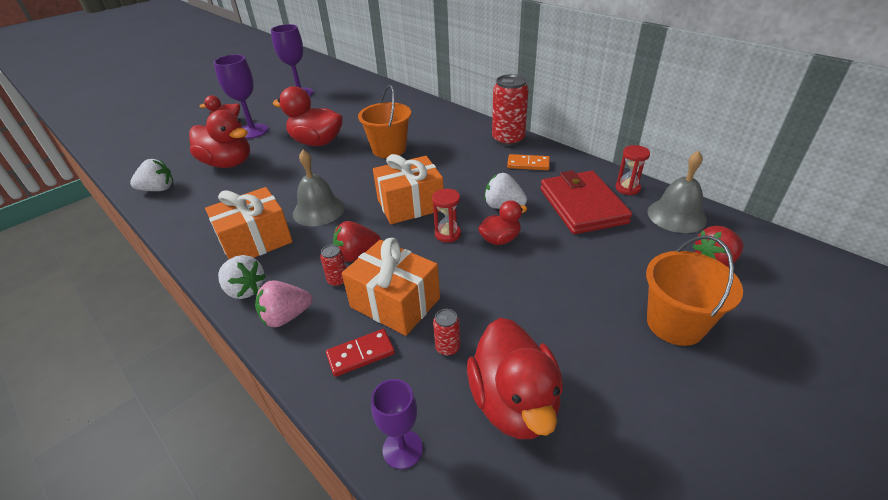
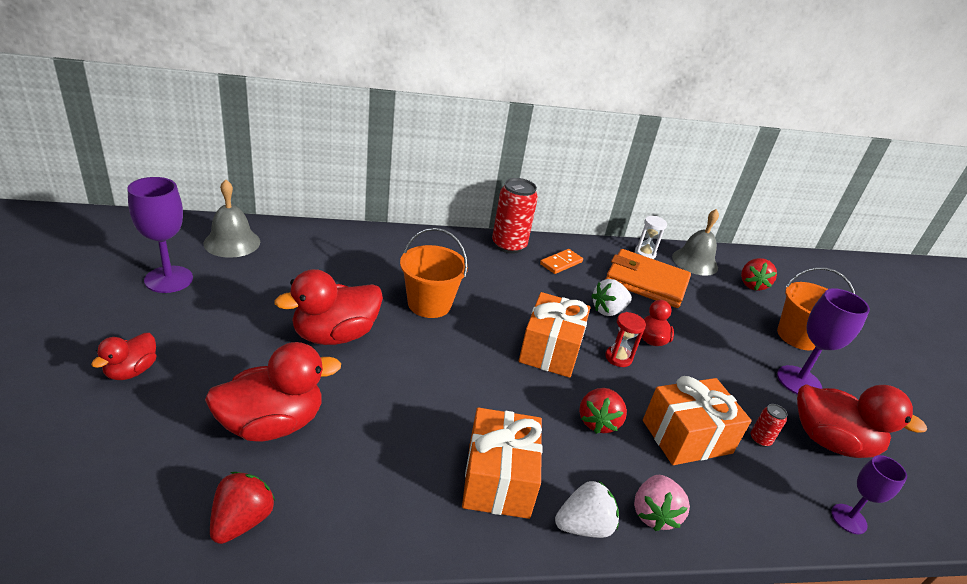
camera: 60 degrees left, 5 degrees down
(158, 189) = (242, 521): white strawberry -> red strawberry
(252, 131) = (210, 364): purple goblet -> purple goblet (798, 381)
(318, 210) = (490, 406): grey bell -> grey bell (232, 242)
(338, 280) = (627, 453): red can -> none
(360, 354) = (737, 490): red domino -> none
(582, 206) = (646, 282): red wallet -> orange wallet
(627, 188) = (644, 254): red hourglass -> white hourglass

